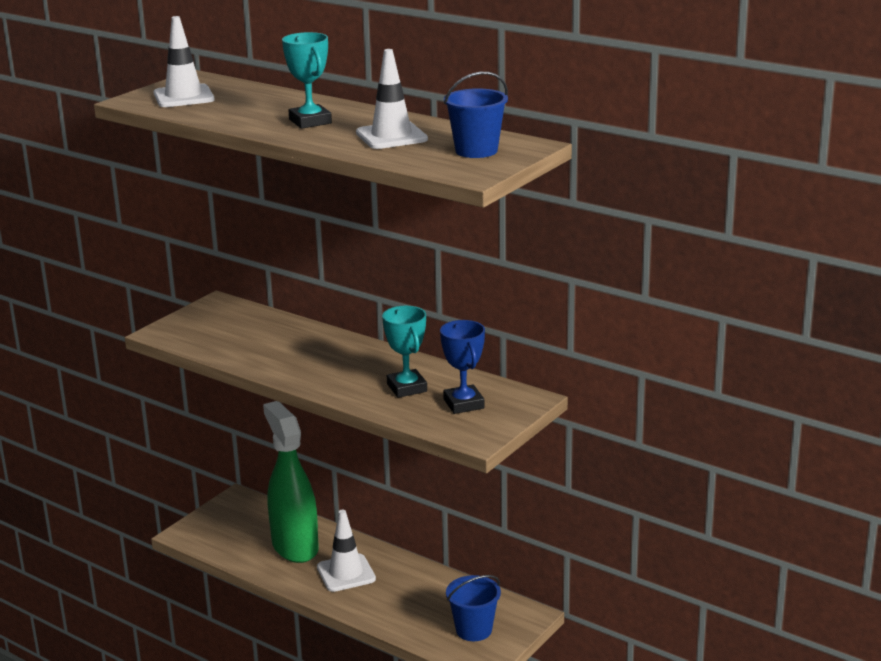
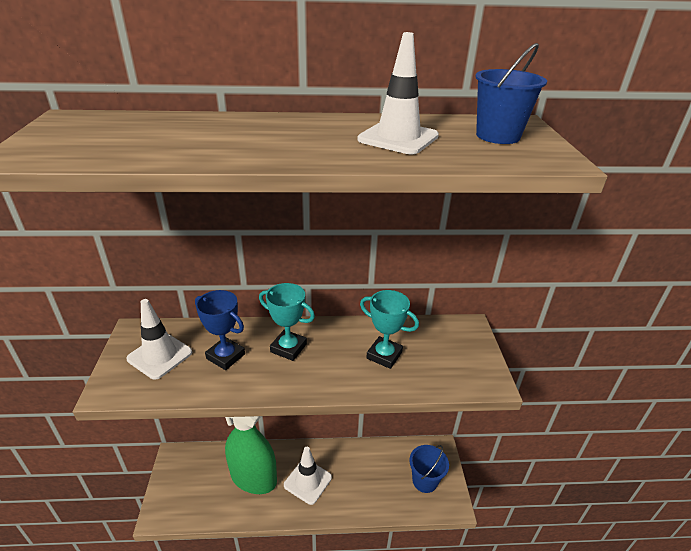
camera: 40 degrees left, 10 degrees up
(183, 97) = (86, 140): white traffic cone -> white traffic cone (160, 355)
(310, 121) = (288, 139): turquoise trophy -> turquoise trophy (288, 348)
(463, 404) = (439, 352): blue trophy -> blue trophy (225, 356)

